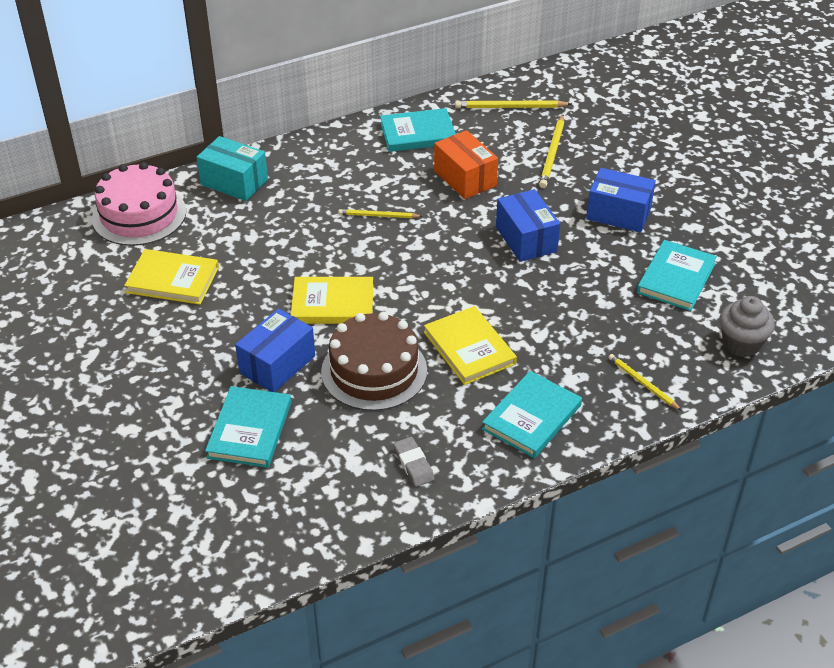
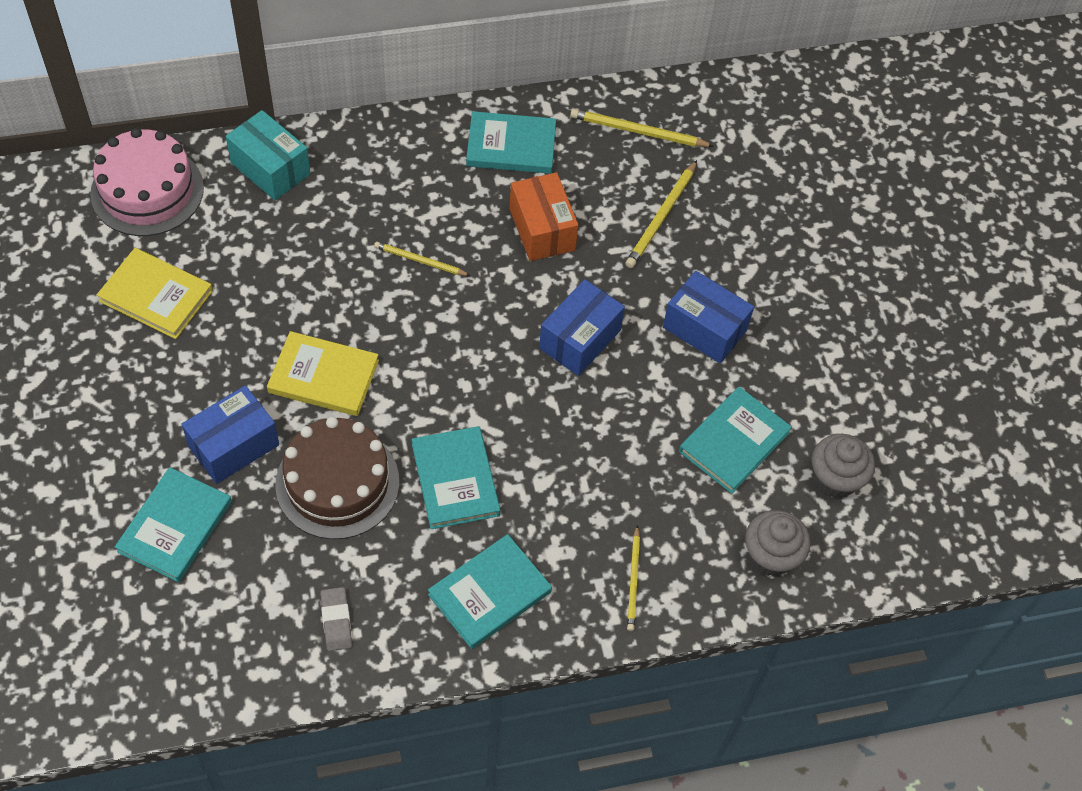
camera: 10 degrees right, 15 degrees up
(469, 348) = (455, 480): yellow book -> turquoise book
(526, 239) = (580, 339): blue box -> blue box turned 45 degrees clockwise
(642, 383) = (633, 580): yellow pencil -> yellow pencil turned 150 degrees counterclockwise
(764, 285) = (835, 479): none -> grey cupcake

